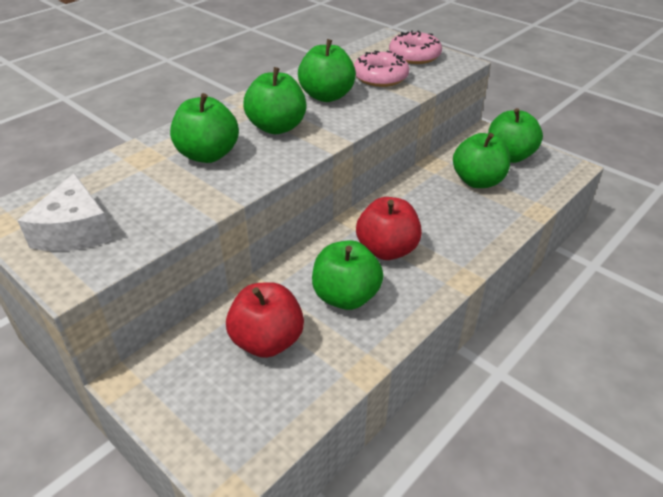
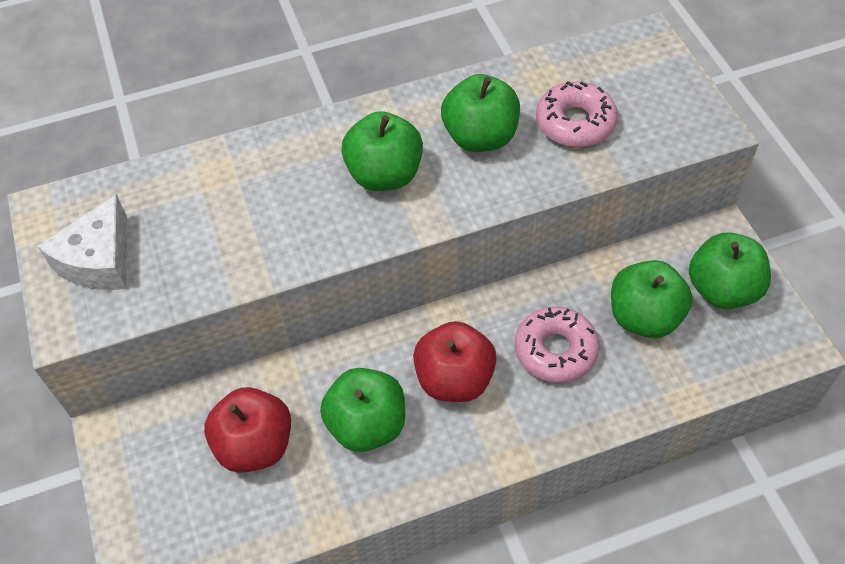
camera: 30 degrees right, 15 degrees up
(208, 155) = (282, 194): green apple -> none
(414, 56) = (654, 92): pink donut -> pink donut (555, 350)

